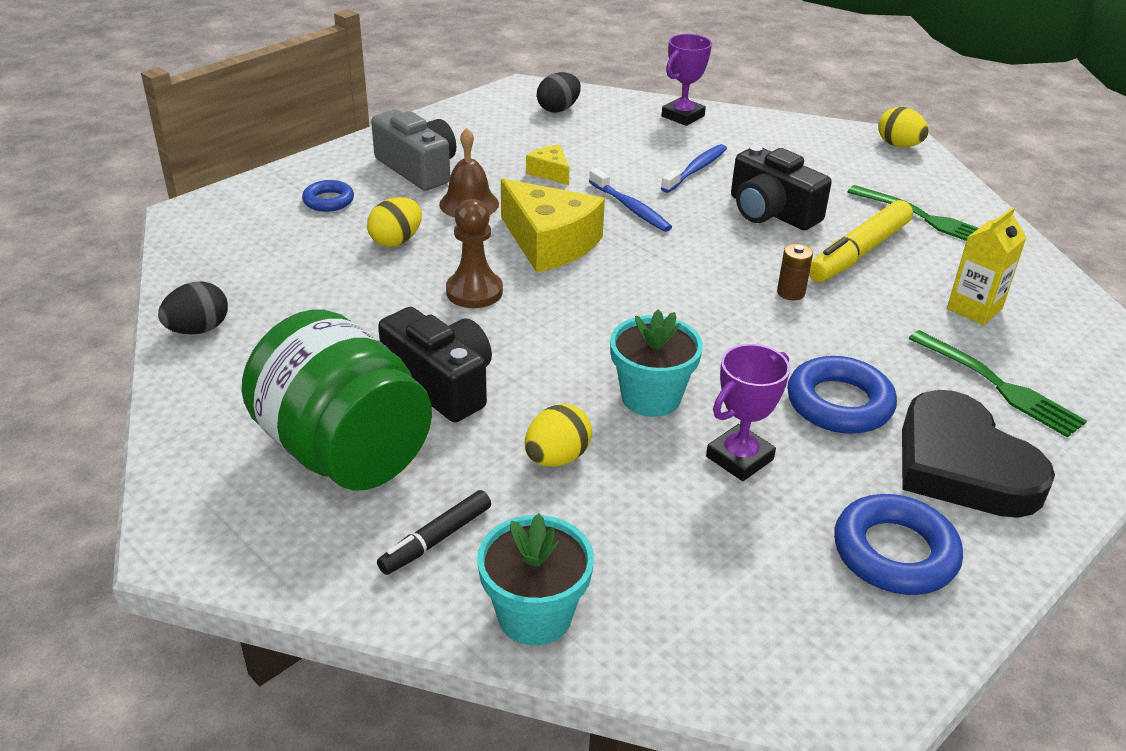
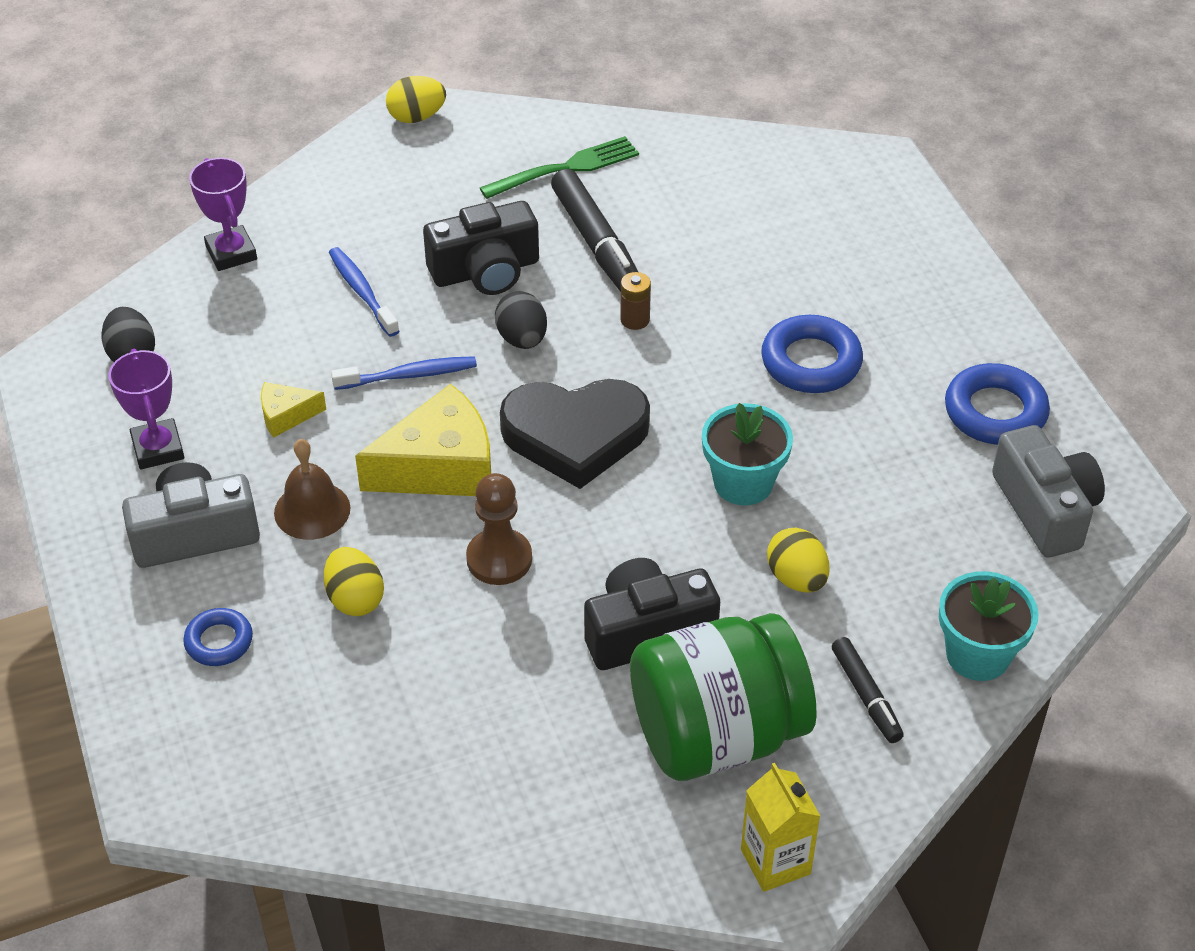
camera: 65 degrees left, 10 degrees up
(198, 330) = (440, 823): black egg -> black egg (522, 339)
(739, 458) = (851, 456): purple trophy -> purple trophy (158, 449)
(785, 628) = (1045, 509): none -> grey camera
(858, 253) = (596, 243): yellow marker -> black marker
(962, 465) = (918, 325): black heart -> black heart (575, 435)
(974, 309) = (725, 212): yellow carton -> yellow carton (775, 861)
(998, 386) = (835, 254): green fork -> none

